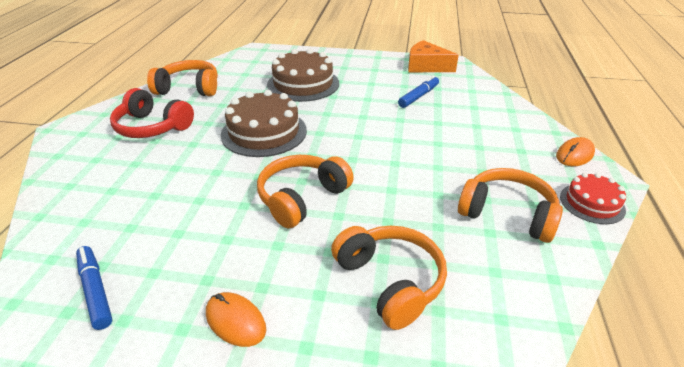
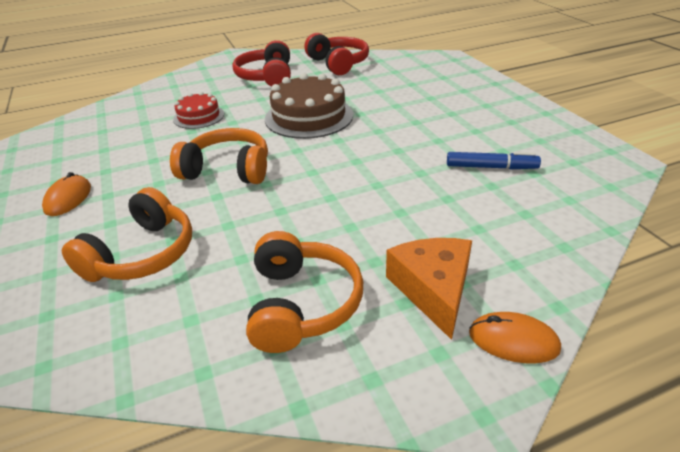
camera: 60 degrees right, 0 degrees up
(96, 290) = (78, 139): blue marker -> none
(189, 88) = (338, 63): orange headphones -> red headphones
(303, 84) = (417, 100): brown cake -> none
(426, 66) = (579, 148): orange cheese -> orange cheese (433, 289)
(592, 203) = (394, 384): red cake -> red cake (199, 116)

